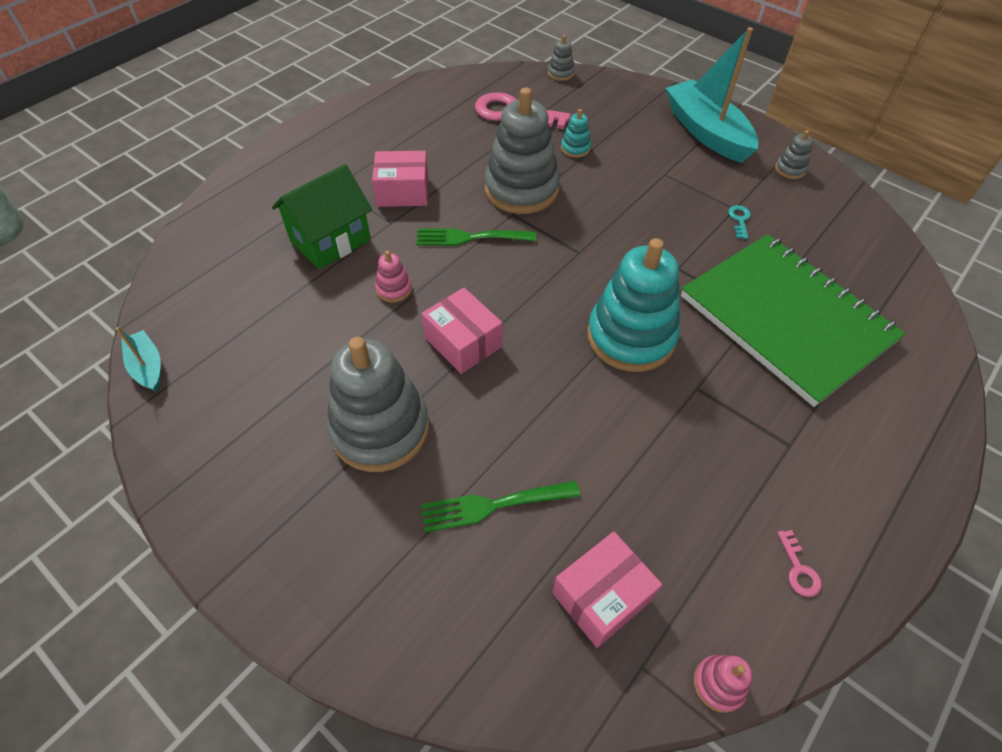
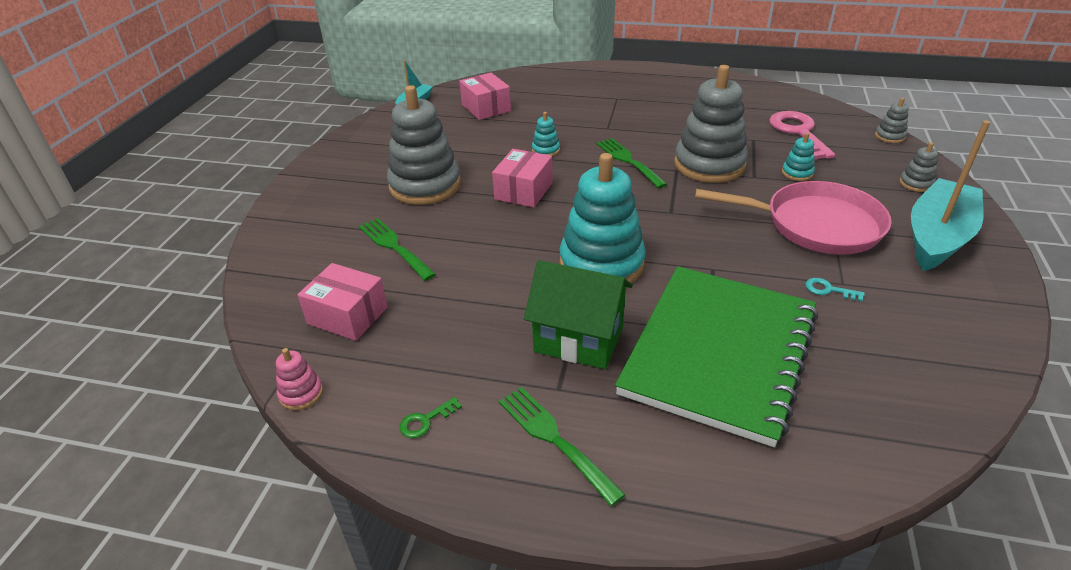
camera: 65 degrees right, 15 degrees down
(330, 241) = (565, 115): green house -> green house (578, 339)
(394, 289) = (546, 150): pink stacking toy -> turquoise stacking toy
(403, 191) = (643, 121): pink box -> pink box (486, 108)
(655, 180) = (815, 225): none -> pink pan
(739, 220) = (828, 290): turquoise key -> turquoise key turned 135 degrees counterclockwise
(790, 169) = (965, 308): grey stacking toy -> grey stacking toy (916, 184)
(798, 569) = (425, 421): pink key -> green key
(850, 474) = (554, 439): none -> green fork

